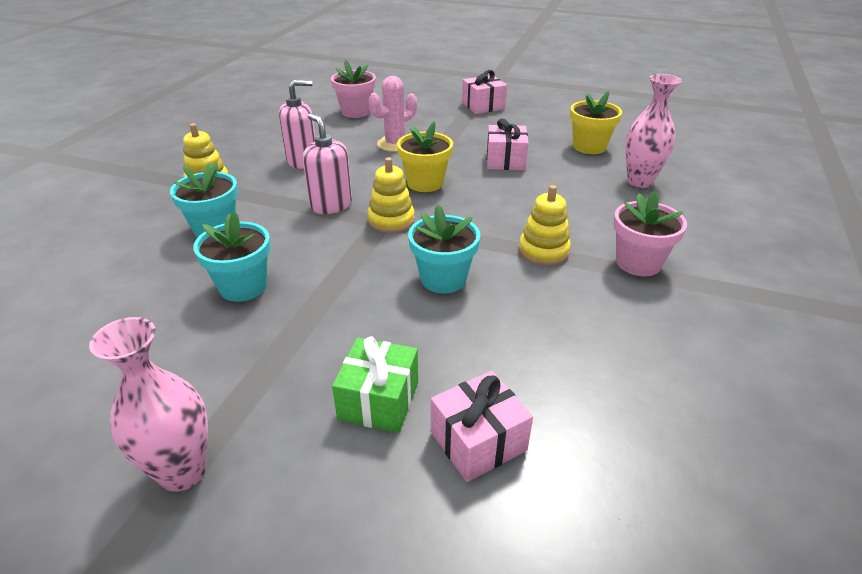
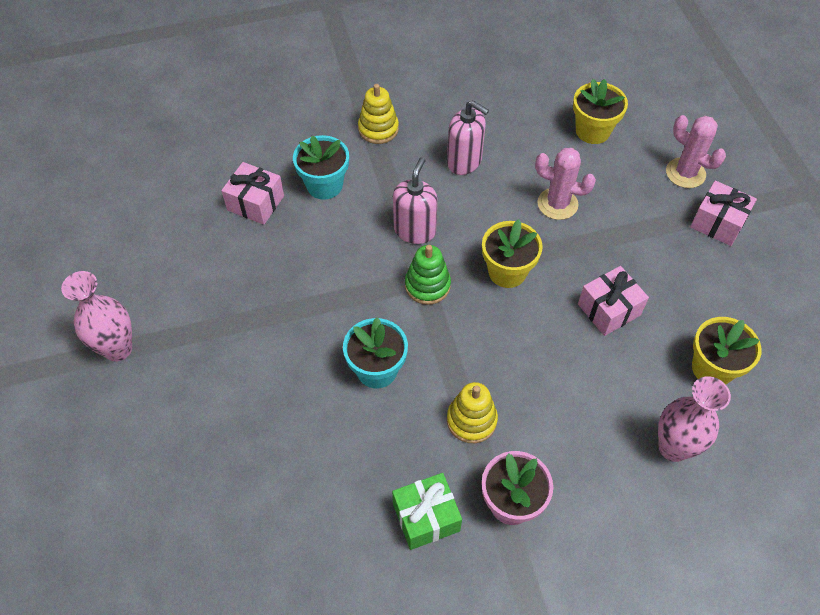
camera: 55 degrees right, 20 degrees up
(243, 287) = (276, 254): turquoise flower pot -> none
(356, 112) = (592, 131): pink flower pot -> yellow flower pot
(378, 400) = (227, 408): green gift -> green gift (426, 517)
(391, 220) = (427, 285): yellow stacking toy -> green stacking toy
(433, 100) = (685, 173): none -> pink cactus
(478, 441) = (229, 484): pink gift -> pink gift (255, 203)

